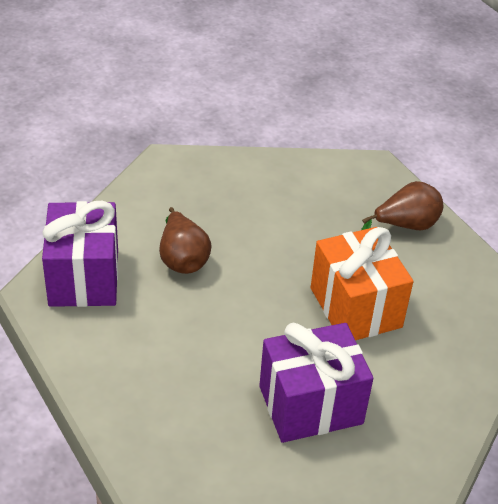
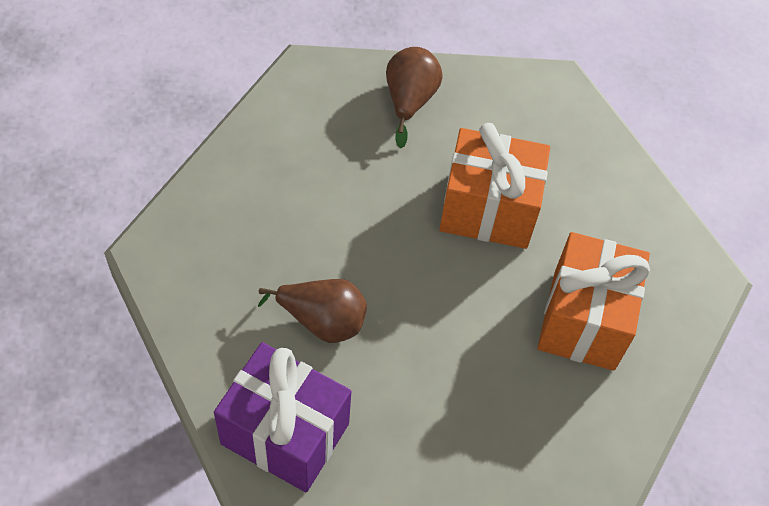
camera: 60 degrees left, 15 degrees up
(310, 405) = (584, 320): purple gift -> orange gift

